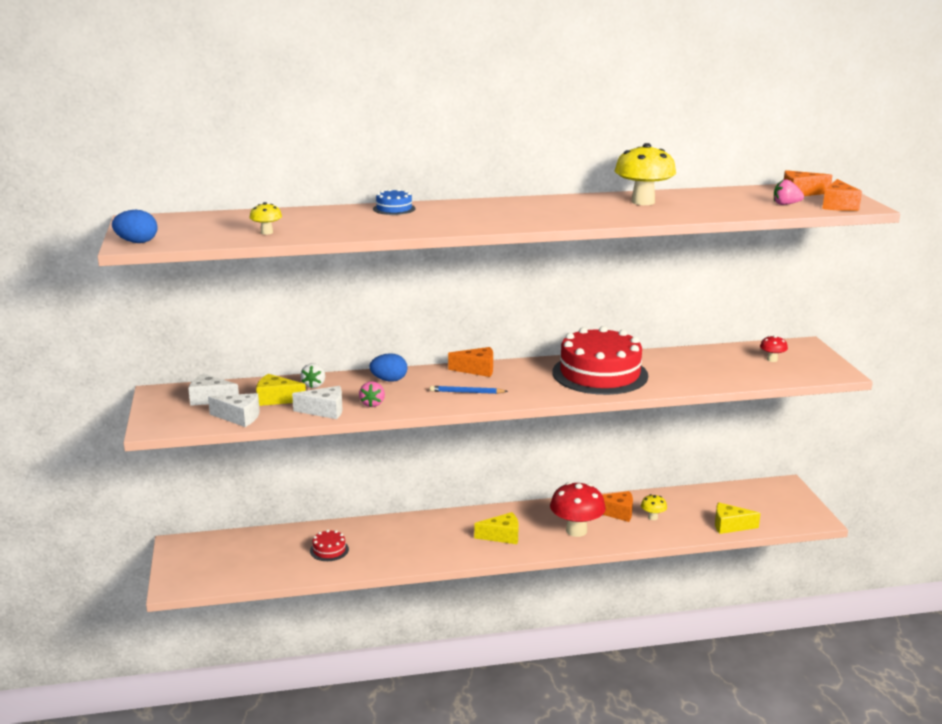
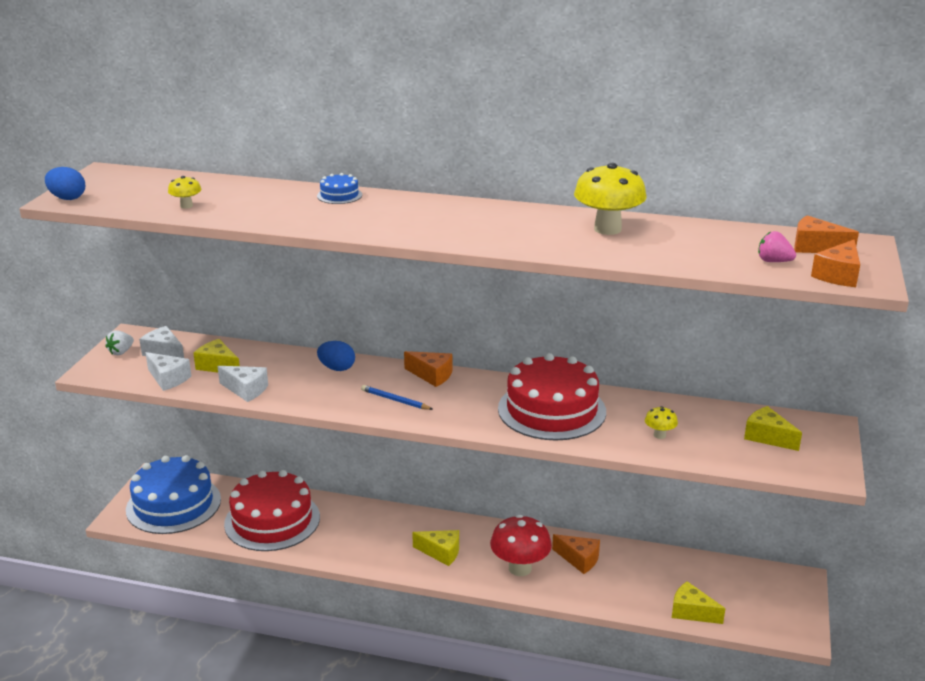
camera: 25 degrees right, 5 degrees up
(220, 561) = (173, 504): none -> blue cake
(314, 385) = (265, 358): white strawberry -> white strawberry (121, 352)
(329, 550) = (272, 520): red cake -> red cake, size x2.43
(372, 404) = (295, 392): pink strawberry -> none
(652, 517) = (613, 576): yellow mushroom -> yellow mushroom (659, 435)
(772, 360) = (767, 437): red mushroom -> yellow cheese

